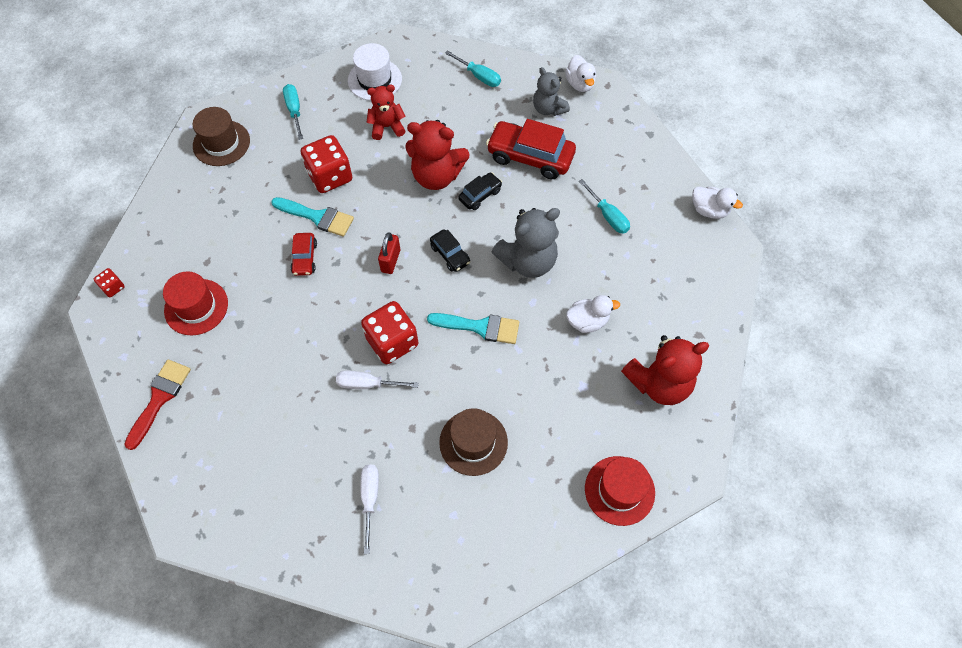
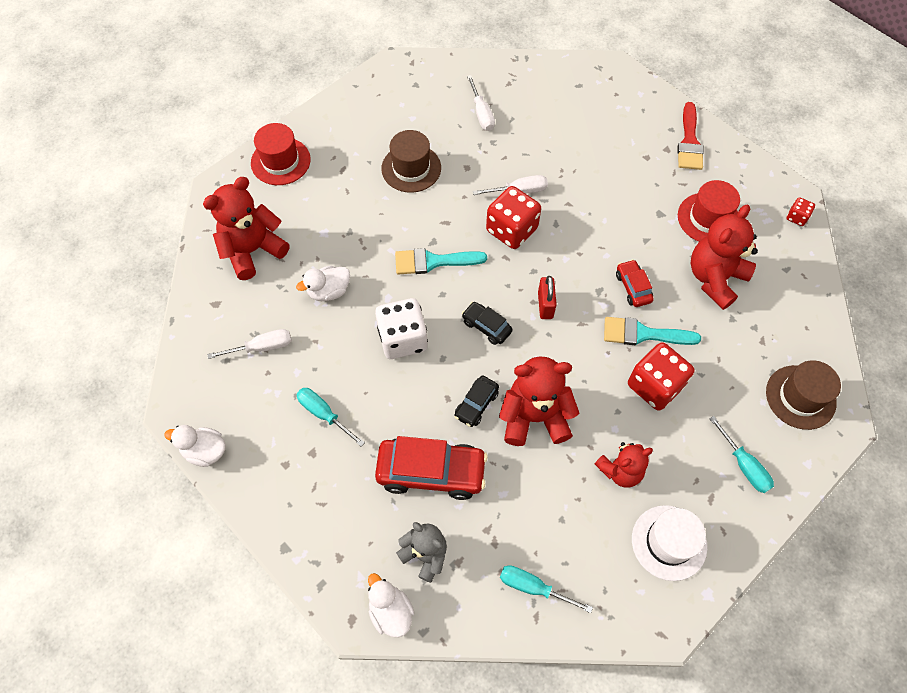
camera: 165 degrees right, 0 degrees up
(227, 249) = (715, 278): none -> red teddy bear
(528, 261) = (403, 339): grey teddy bear -> white dice
(656, 283) = (261, 347): none -> white screwdriver

